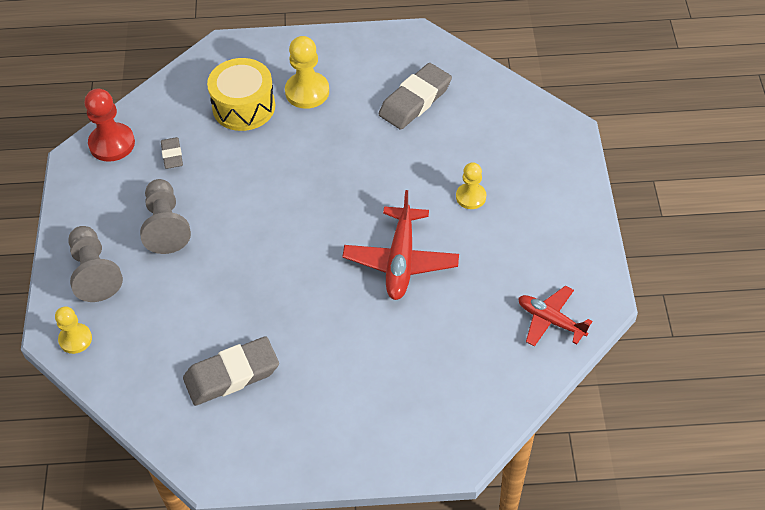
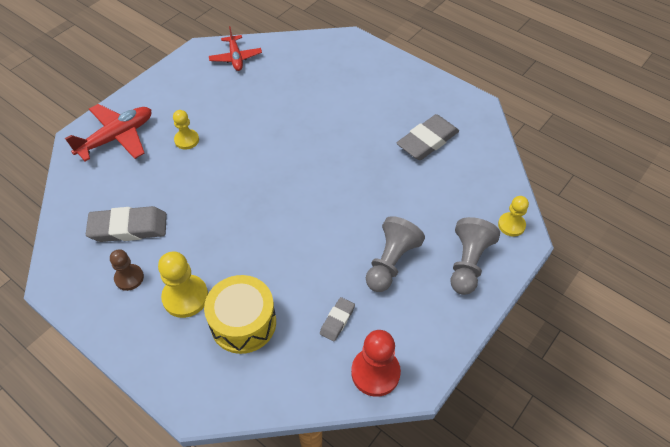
camera: 140 degrees left, 0 degrees up
(231, 374) = (427, 141): grey eraser -> grey eraser turned 60 degrees counterclockwise
(365, 74) = (129, 278): none -> brown pawn
(401, 260) = (270, 134): red plane -> red plane (117, 138)

